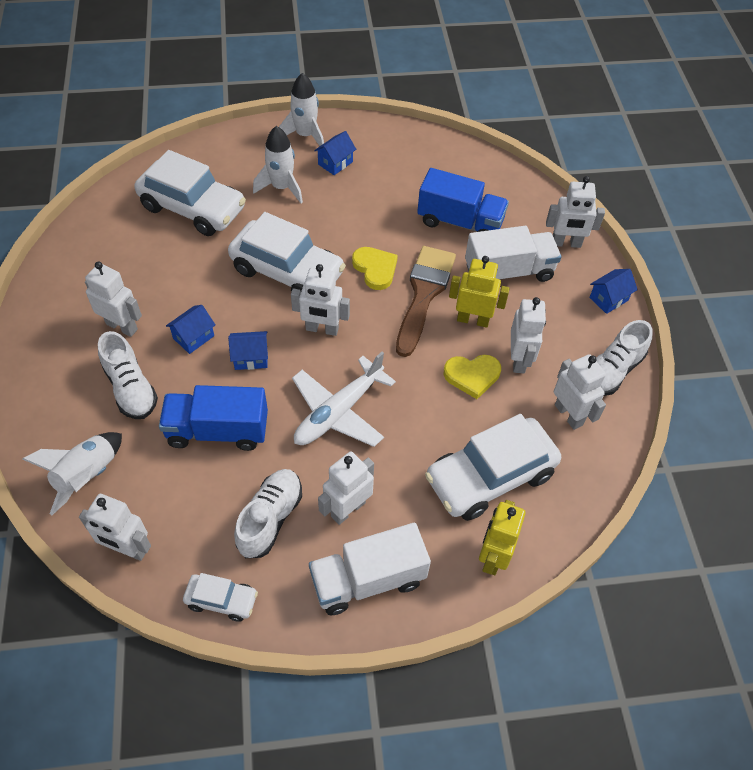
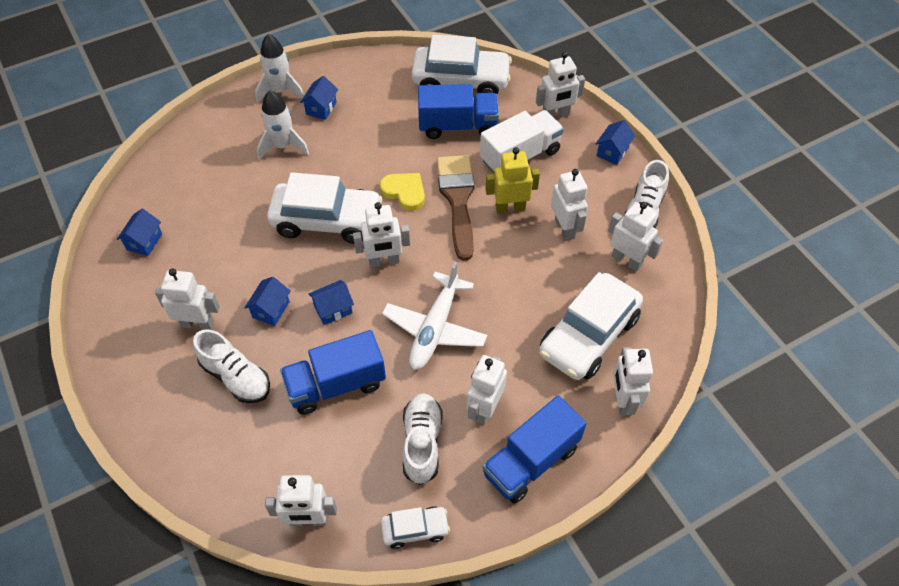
camera: 20 degrees left, 0 degrees up
(87, 476) = (236, 470): white rocket -> none
(113, 234) = (144, 241): none -> blue house
(193, 208) = (208, 191): white car -> white car (461, 81)
(368, 579) = (531, 461): white truck -> blue truck
(472, 376) = (533, 256): yellow heart -> none
(493, 556) = (622, 401): yellow robot -> white robot

